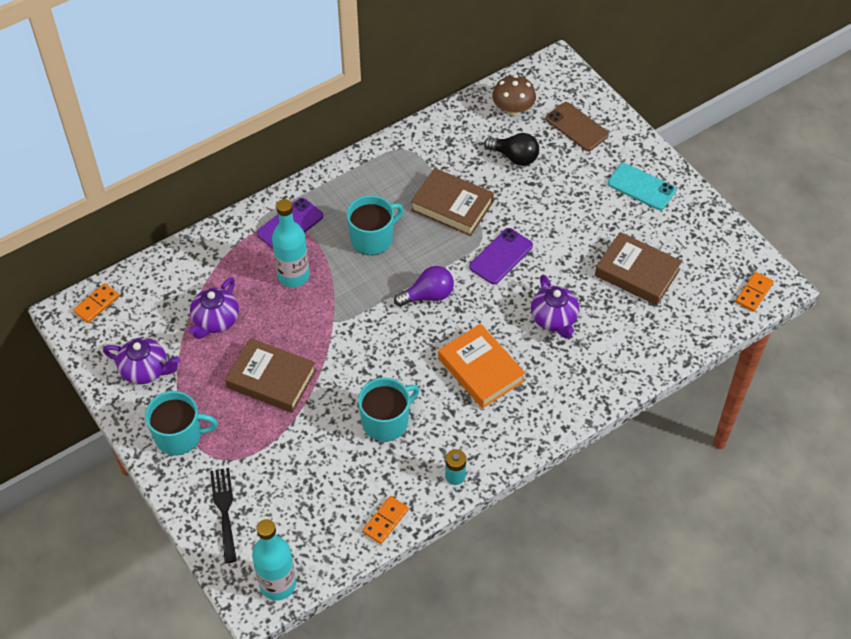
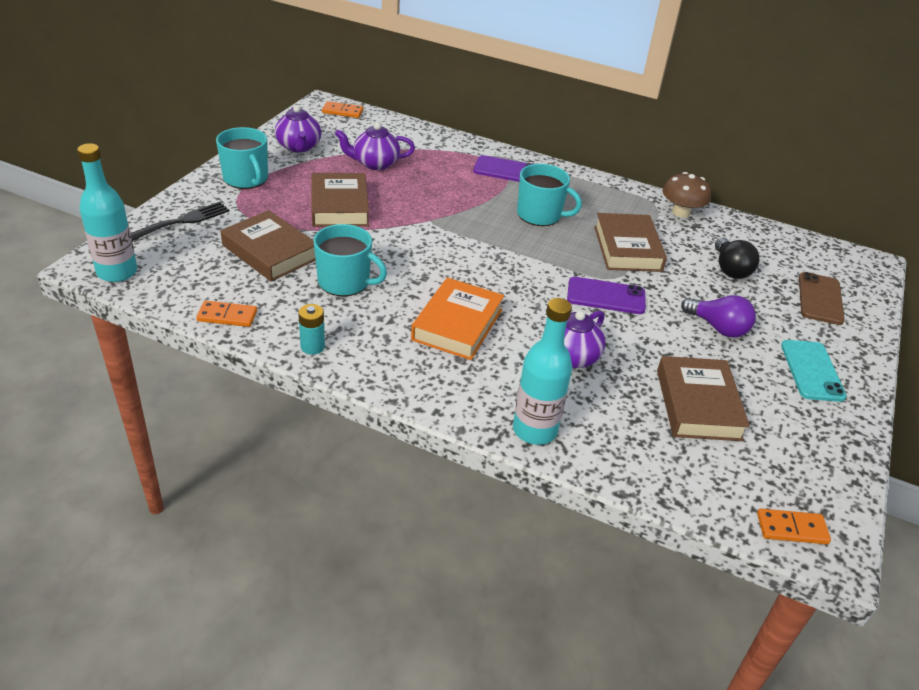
camera: 55 degrees right, 15 degrees down
(293, 276) = (457, 186): turquoise bottle -> turquoise bottle (534, 430)
(313, 459) = (270, 252): none -> brown book
(428, 295) = (512, 264): purple light bulb -> purple light bulb (718, 328)
(513, 109) = (782, 251): brown mushroom -> brown mushroom (681, 212)

